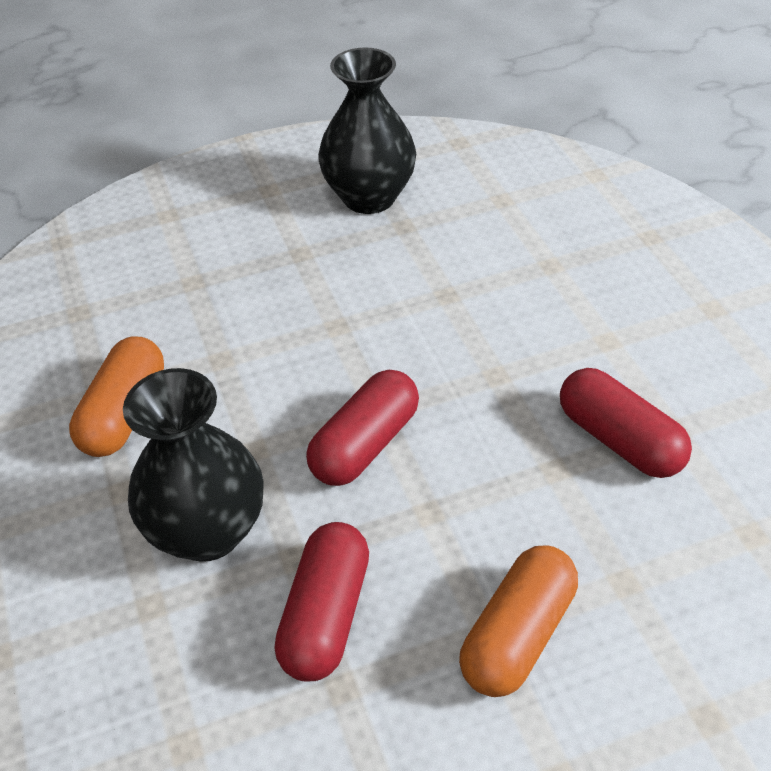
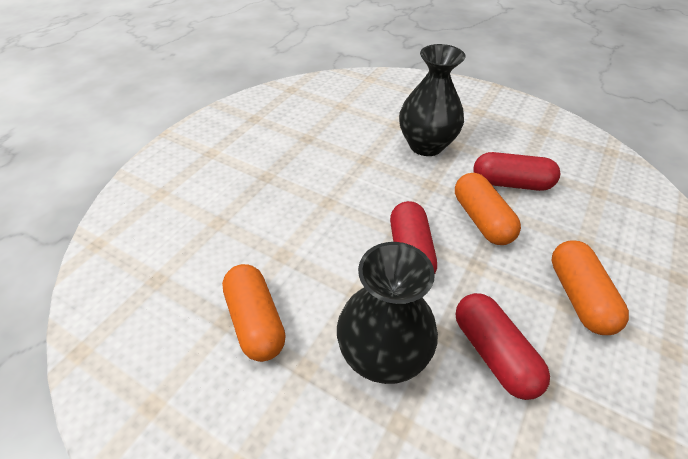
camera: 40 degrees left, 0 degrees up
(369, 197) = (273, 132): black vase -> black vase (426, 145)
(509, 461) = (481, 219): none -> orange capsule

